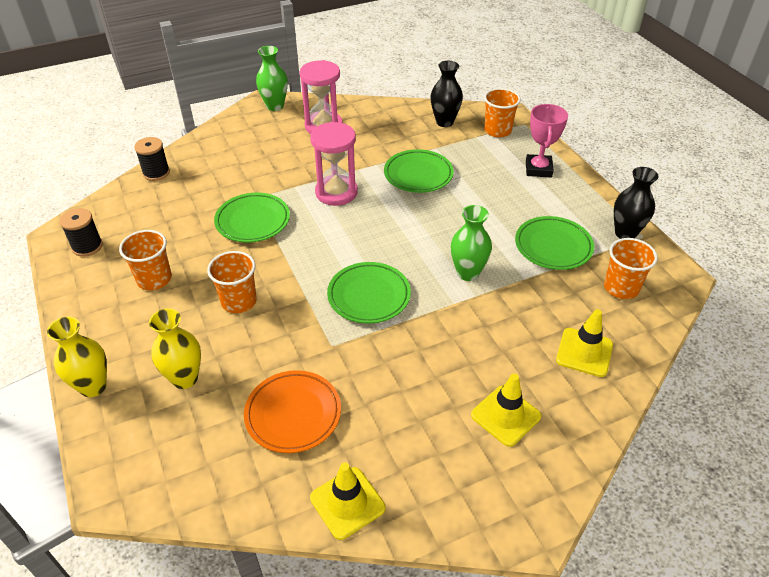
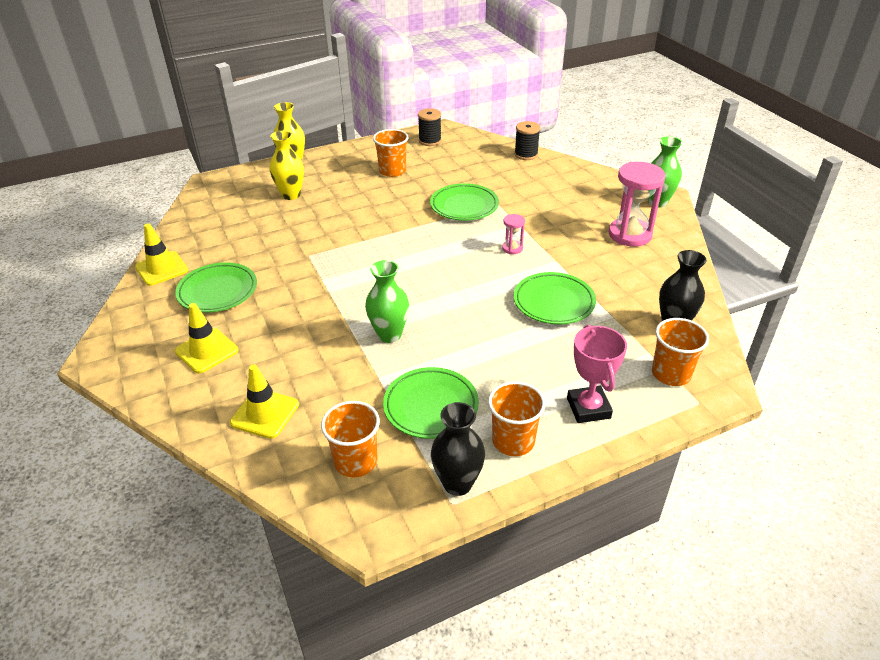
camera: 90 degrees right, 5 degrees down
(239, 301) = (364, 208): orange cup -> orange cup (513, 441)
(293, 414) = (245, 241): orange plate -> none
(336, 192) = (512, 248): pink hourglass -> pink hourglass, size x0.48
(369, 296) = (363, 272): green plate -> green plate (218, 291)
(538, 169) = (588, 408): pink trophy -> pink trophy turned 75 degrees clockwise

